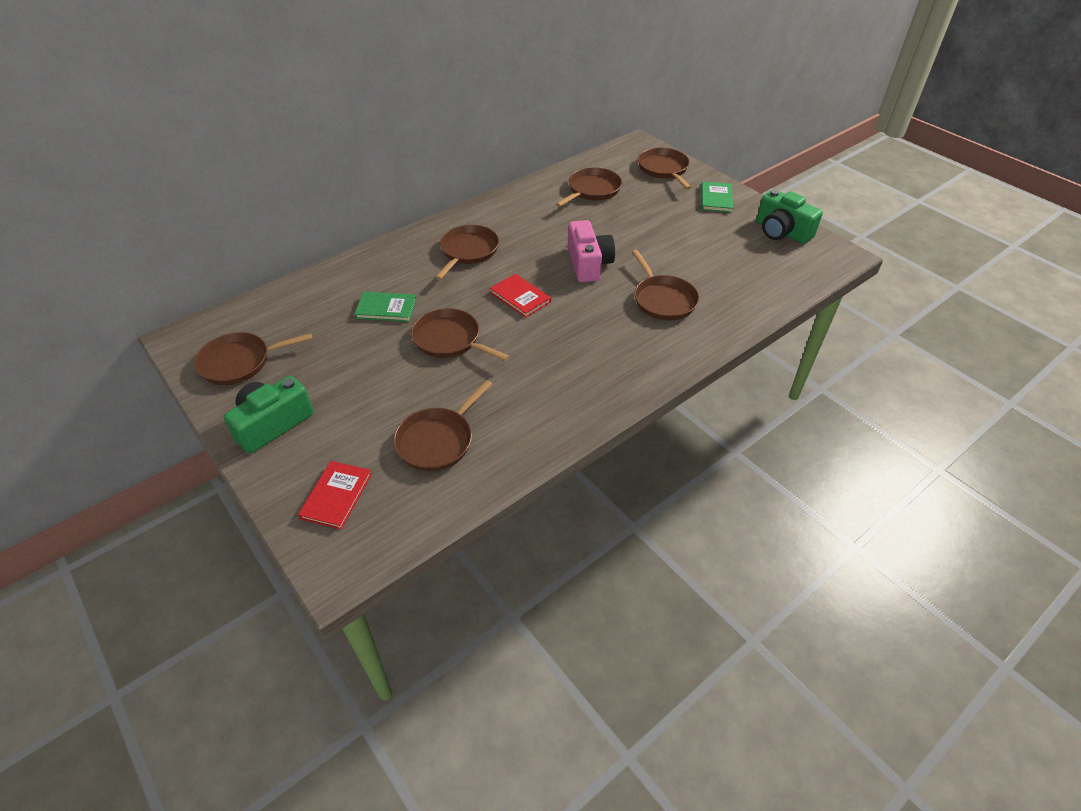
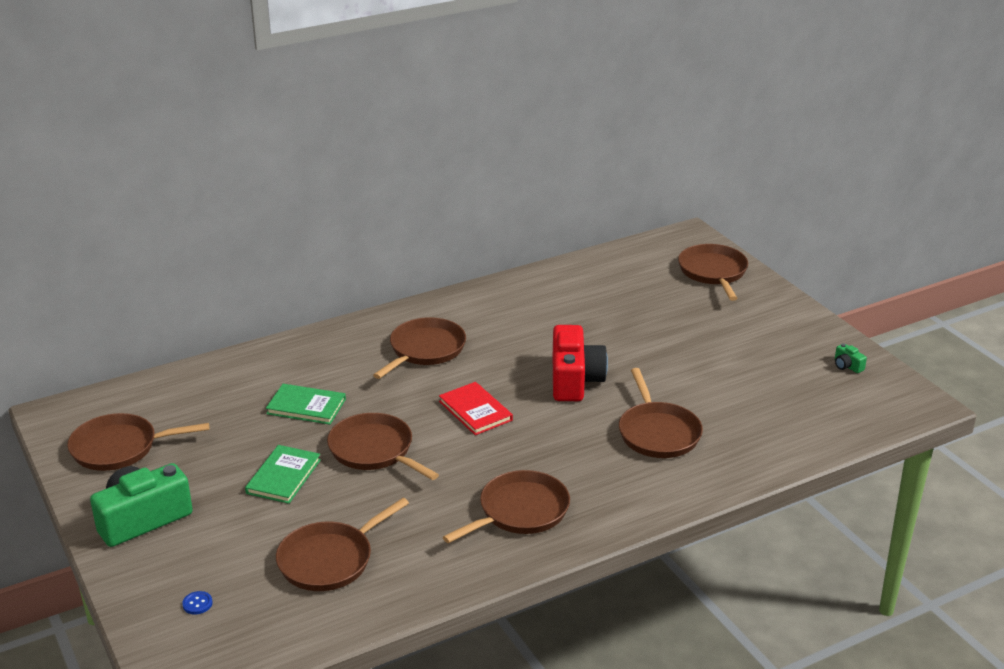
camera: 10 degrees right, 15 degrees down
(336, 496) = (197, 604): red book -> blue button
(588, 264) = (574, 380): pink camera -> red camera
(592, 190) = (608, 290): brown pan -> brown pan (520, 511)
(716, 199) = (772, 316): green book -> green book (283, 476)
(781, 231) = (847, 366): green camera -> green camera, size x0.41

